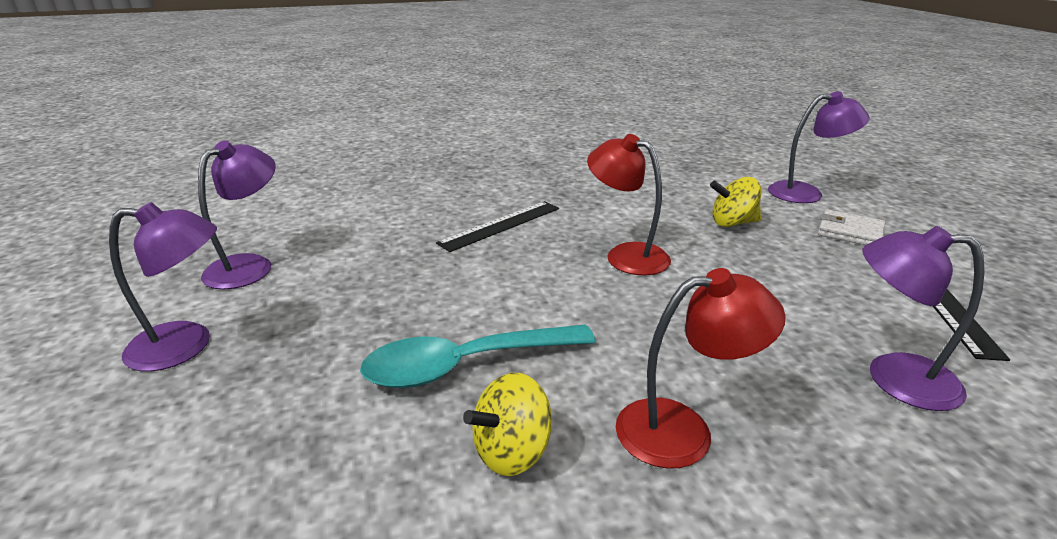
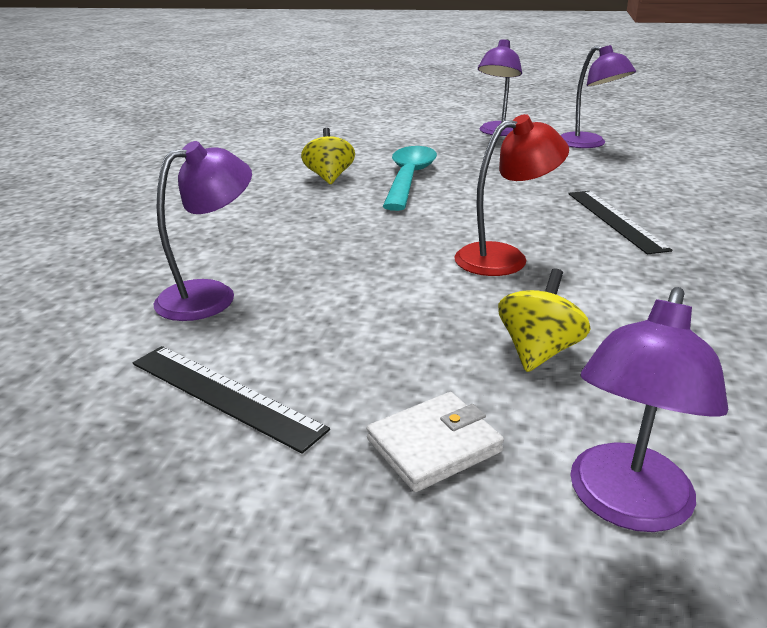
camera: 120 degrees right, 0 degrees up
(683, 430) = (284, 213): red lamp -> none

